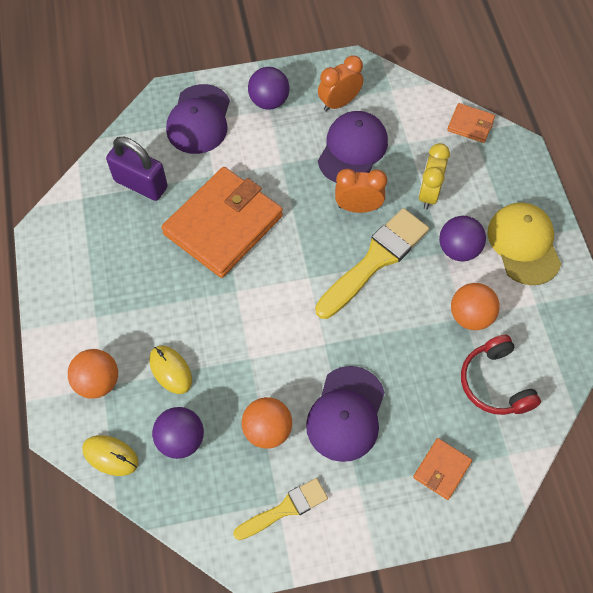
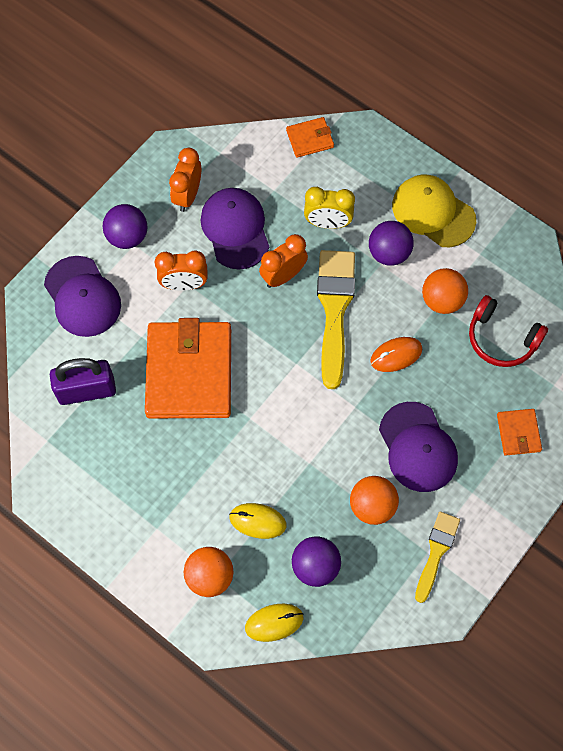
camera: 40 degrees left, 5 degrees up
(278, 161) = (184, 284): none -> orange clock
(393, 330) = (396, 355): none -> orange mouse
(428, 194) = (328, 223): yellow clock -> yellow clock turned 60 degrees counterclockwise

